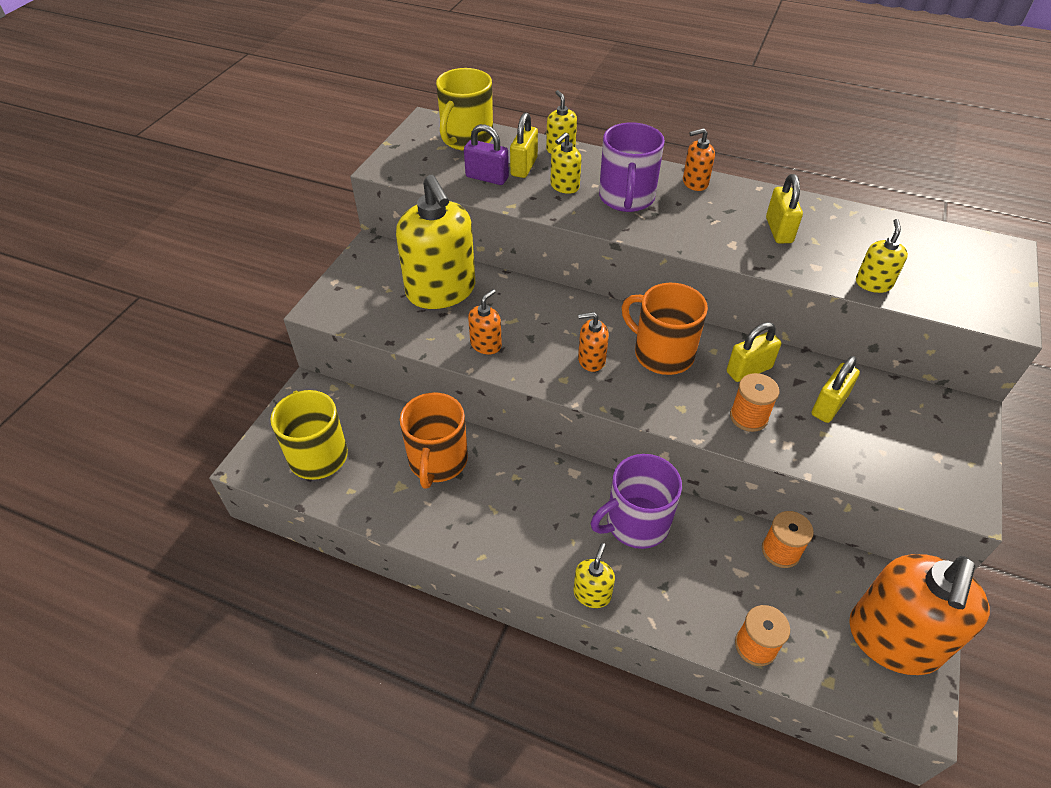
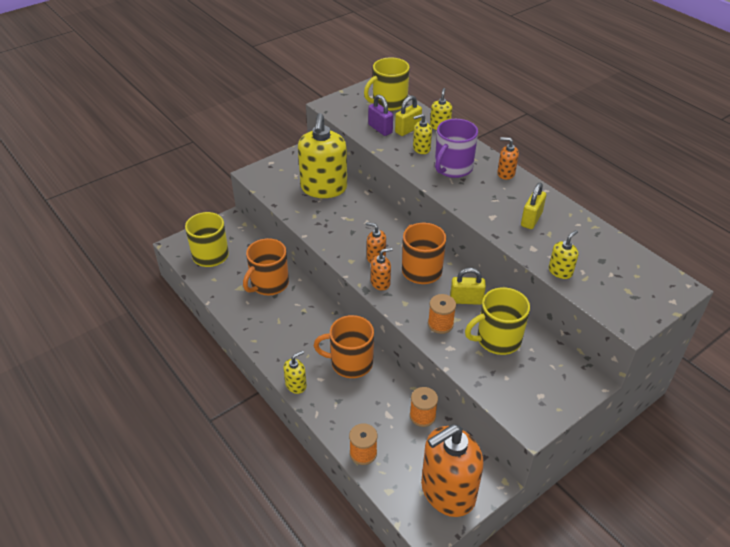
camera: 30 degrees right, 5 degrees down
(486, 344) = (324, 226): orange soap dispenser -> orange soap dispenser (380, 283)
(636, 523) = (350, 363): purple mug -> orange mug
(829, 405) = (497, 339): yellow padlock -> yellow mug

